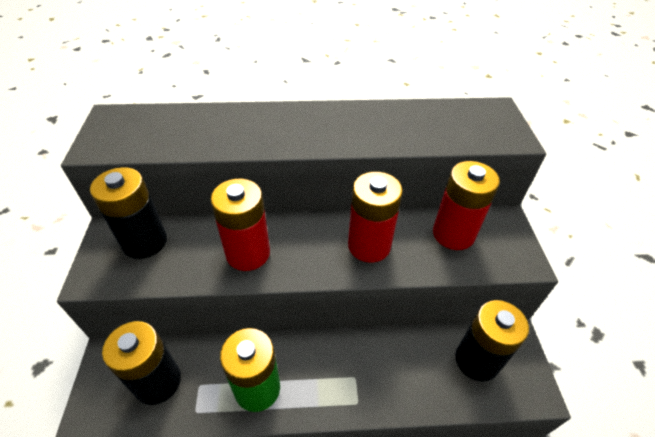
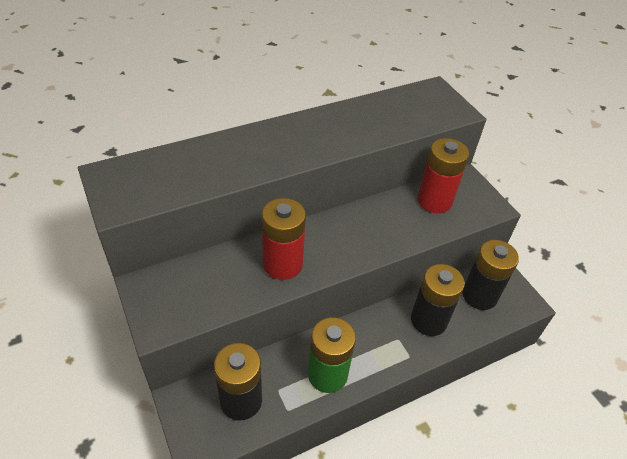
camera: 25 degrees left, 0 degrees up
(145, 242) = (184, 282): black battery -> black battery (428, 320)
(369, 245) = (376, 228): red battery -> none

